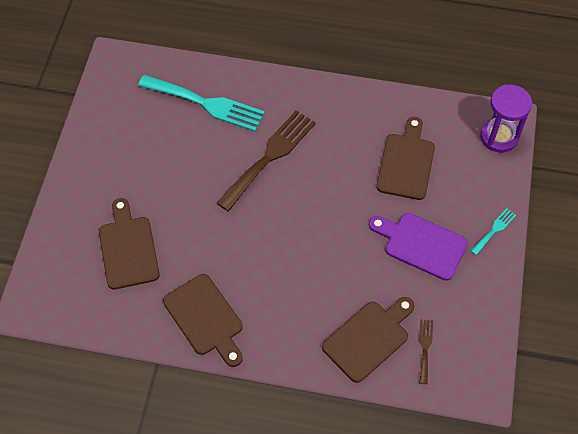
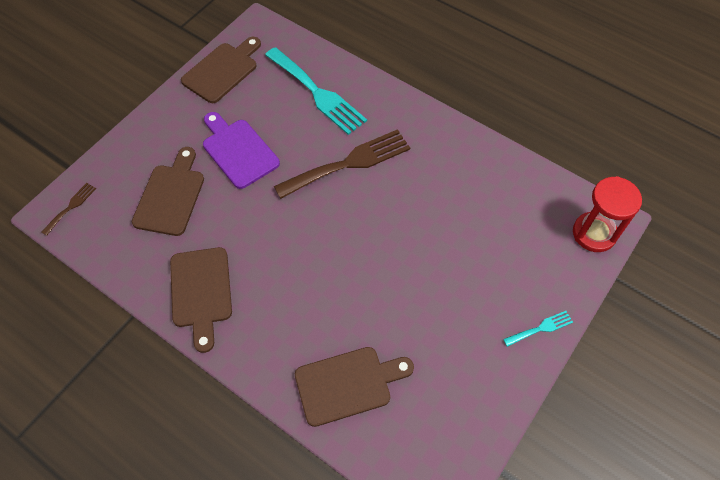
camera: 25 degrees right, 0 degrees up
(406, 163) = (481, 222): brown cutting board -> brown cutting board (222, 70)
(421, 245) = (454, 311): purple cutting board -> purple cutting board (238, 151)
(425, 348) = (401, 422): brown fork -> brown fork (71, 207)
(499, 136) = (594, 233): purple hourglass -> red hourglass

